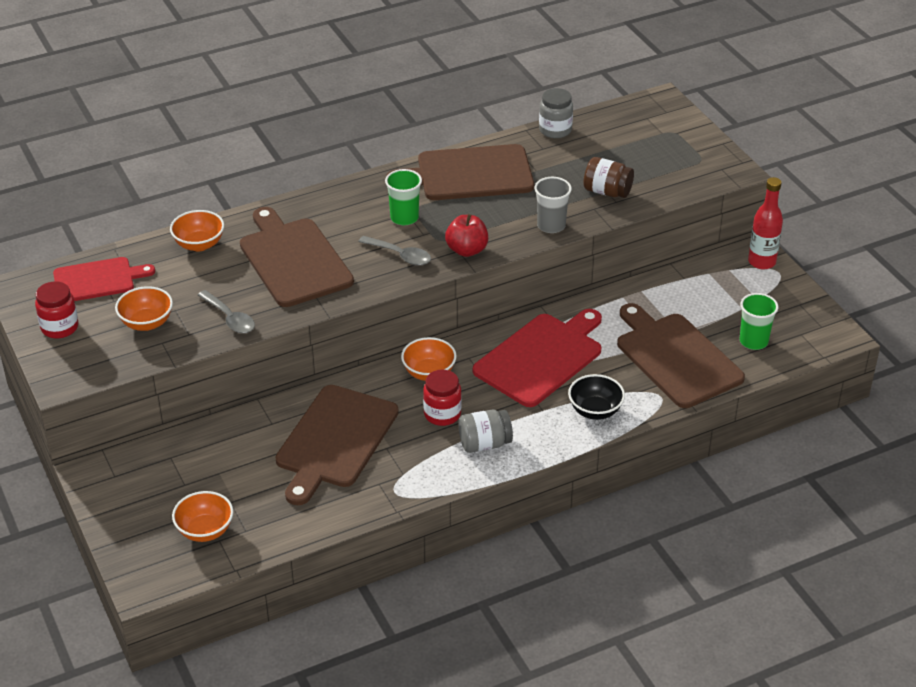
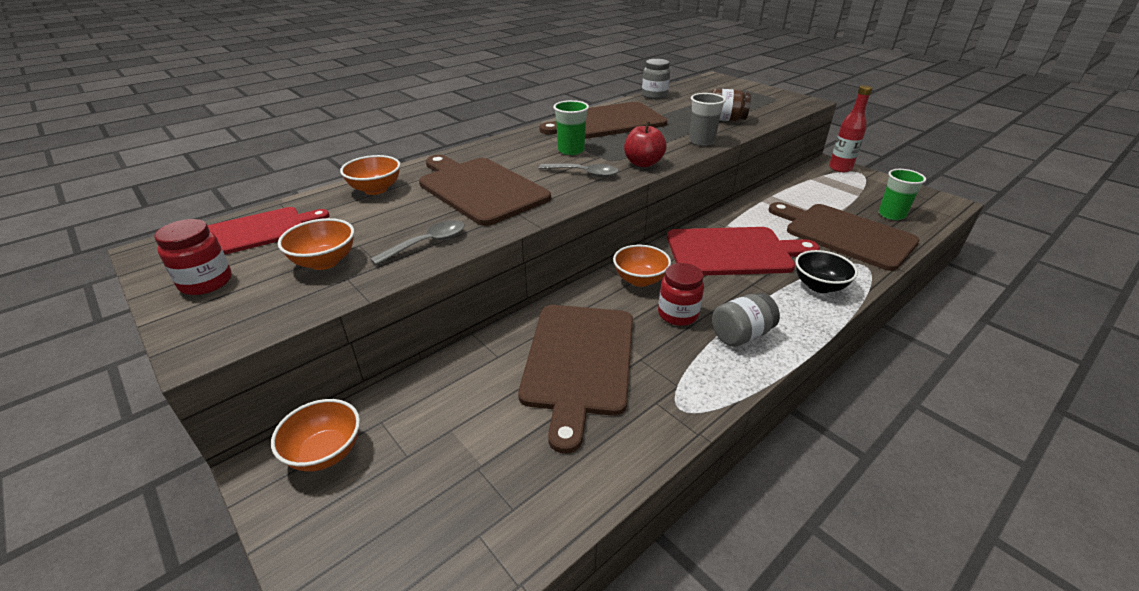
camera: 15 degrees left, 5 degrees down
(205, 530) = (453, 523): orange bowl -> orange bowl (325, 452)
(230, 318) = (427, 243): grey spoon -> grey spoon turned 75 degrees counterclockwise
(541, 358) = (733, 252): red cutting board -> red cutting board turned 60 degrees clockwise

